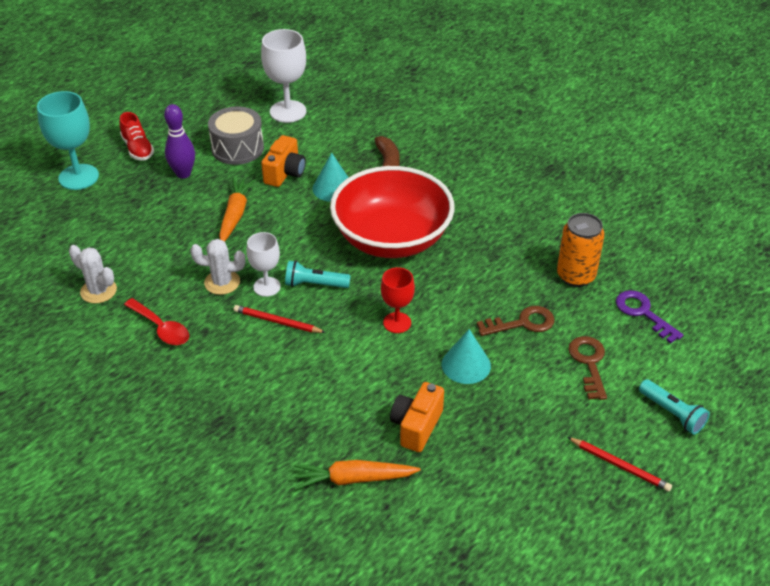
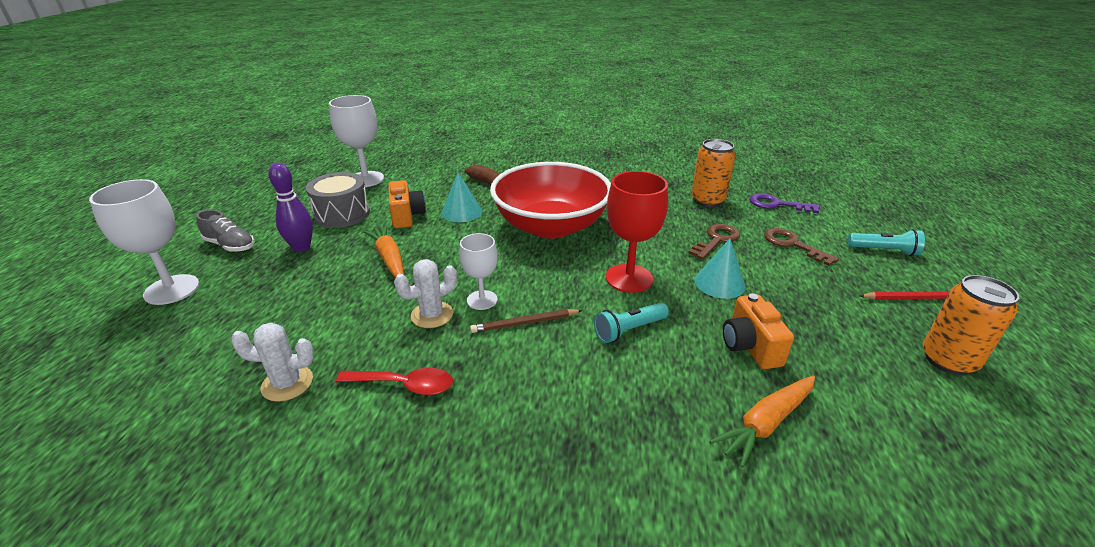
camera: 35 degrees left, 10 degrees down
(78, 177) = (172, 289): turquoise goblet -> white goblet
(138, 149) = (230, 245): red shoe -> grey shoe
(277, 322) = (525, 323): red pencil -> brown pencil
(315, 284) = (525, 280): turquoise flashlight -> turquoise flashlight (629, 330)
(397, 323) = (629, 278): red goblet -> red goblet, size x1.62
(558, 522) = (948, 360): none -> orange can

